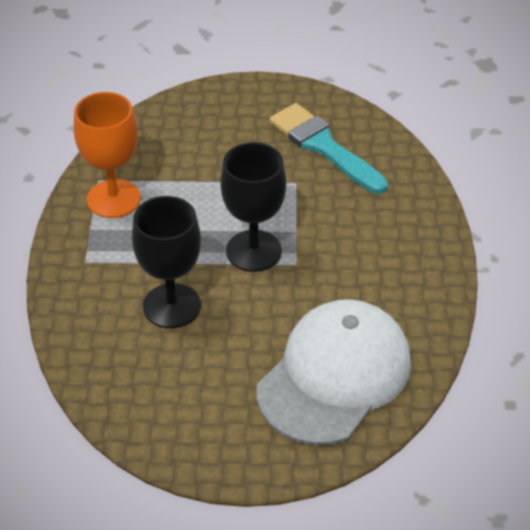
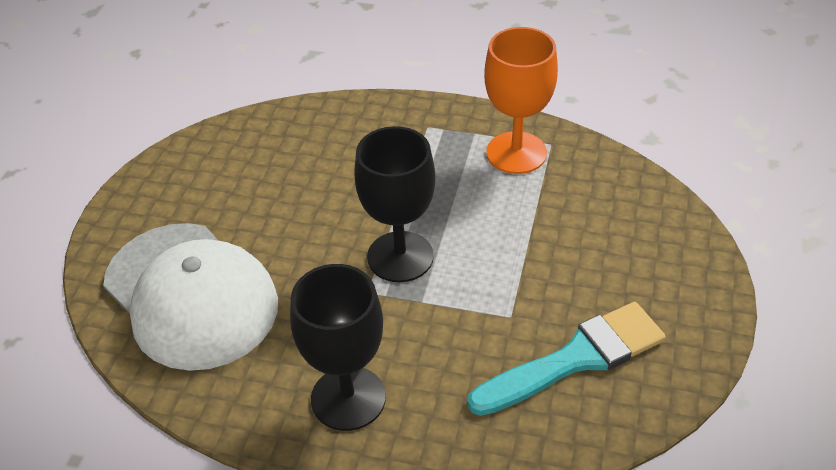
camera: 105 degrees right, 0 degrees up
(171, 306) = (342, 181): black goblet -> black goblet (348, 398)

